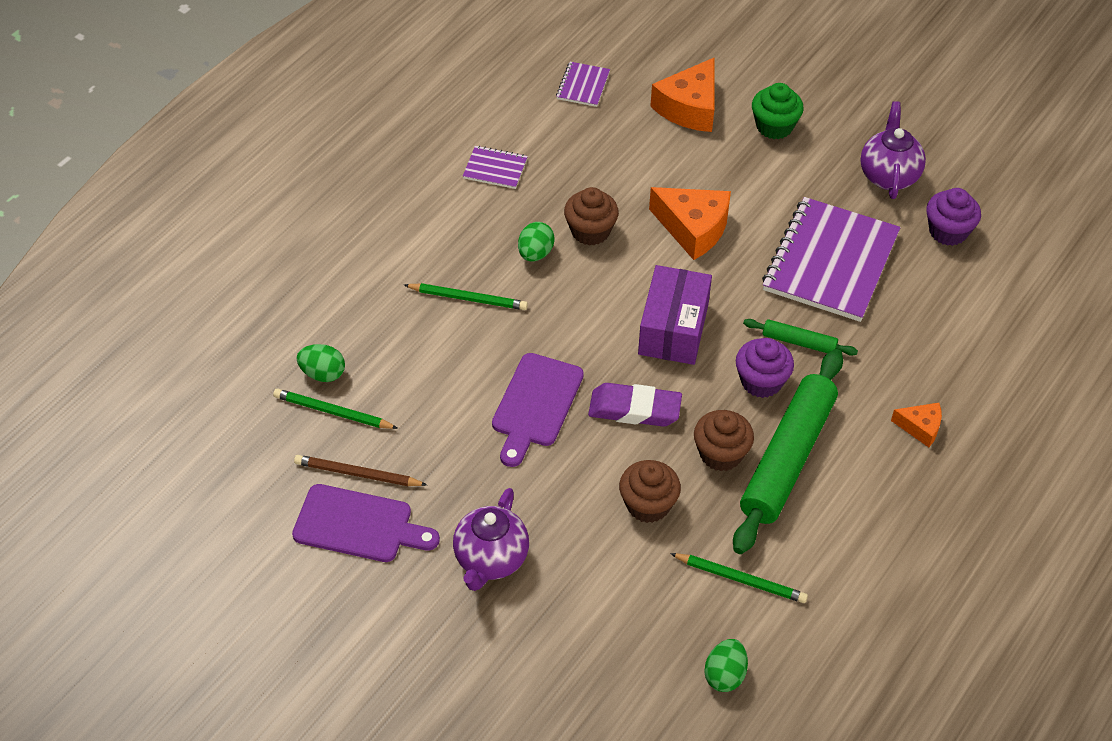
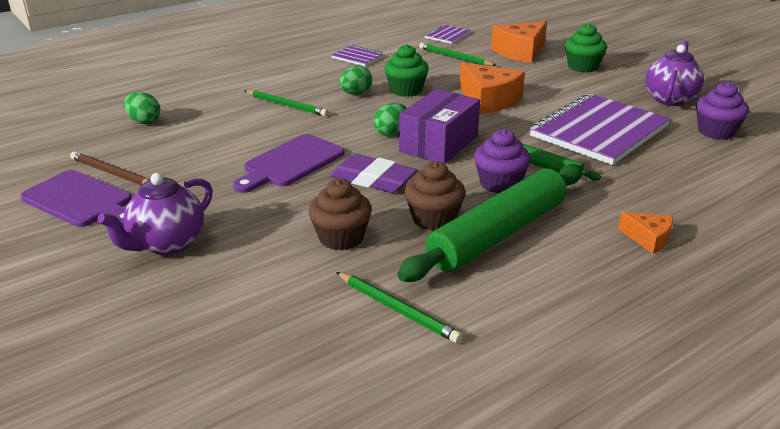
camera: 20 degrees right, 20 degrees down
(333, 412) = (130, 140): green pencil -> green pencil (455, 57)
(590, 231) = (406, 90): brown cupcake -> green cupcake
(724, 675) = (326, 386): green egg -> green egg (391, 133)

